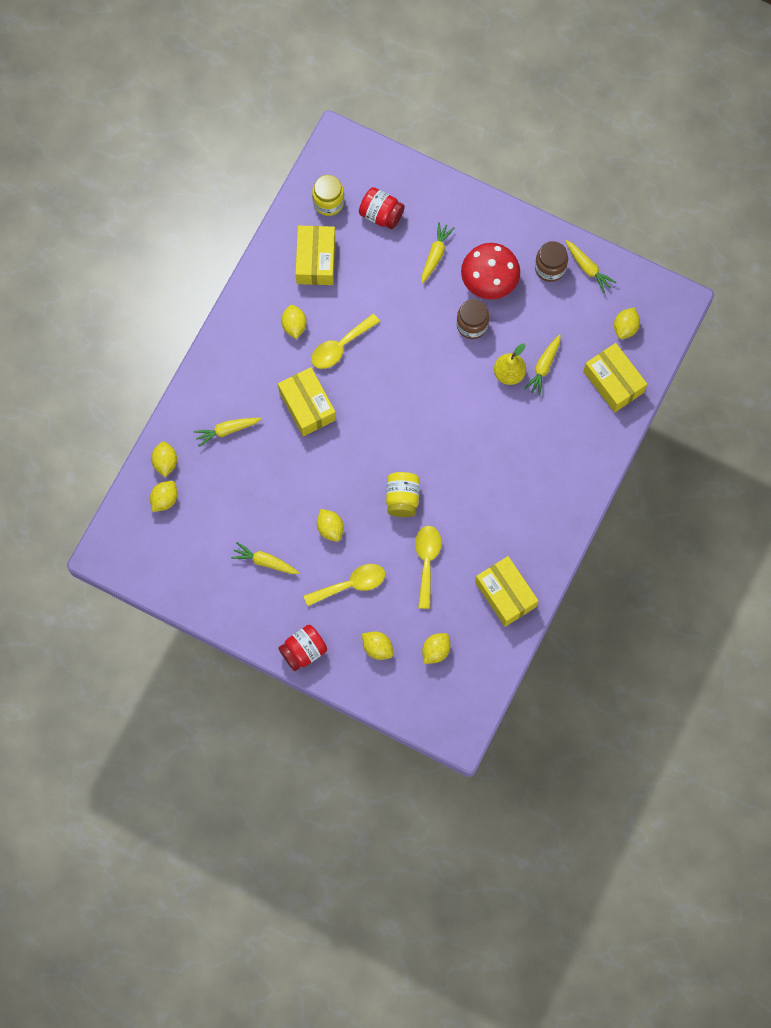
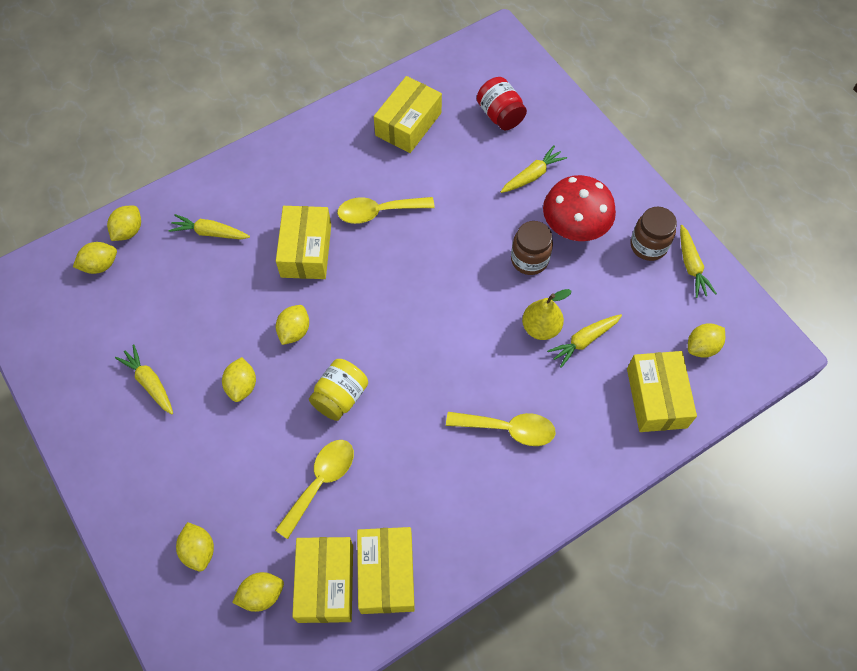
camera: 30 degrees right, 10 degrees down
(294, 325) = (346, 170): yellow lemon -> yellow lemon (294, 331)
(303, 651) = (117, 505): red jar -> none
(328, 202) = (455, 81): yellow jar -> none
(351, 584) = (221, 460): yellow spoon -> yellow spoon (508, 429)
(471, 621) = (325, 583): none -> yellow box

